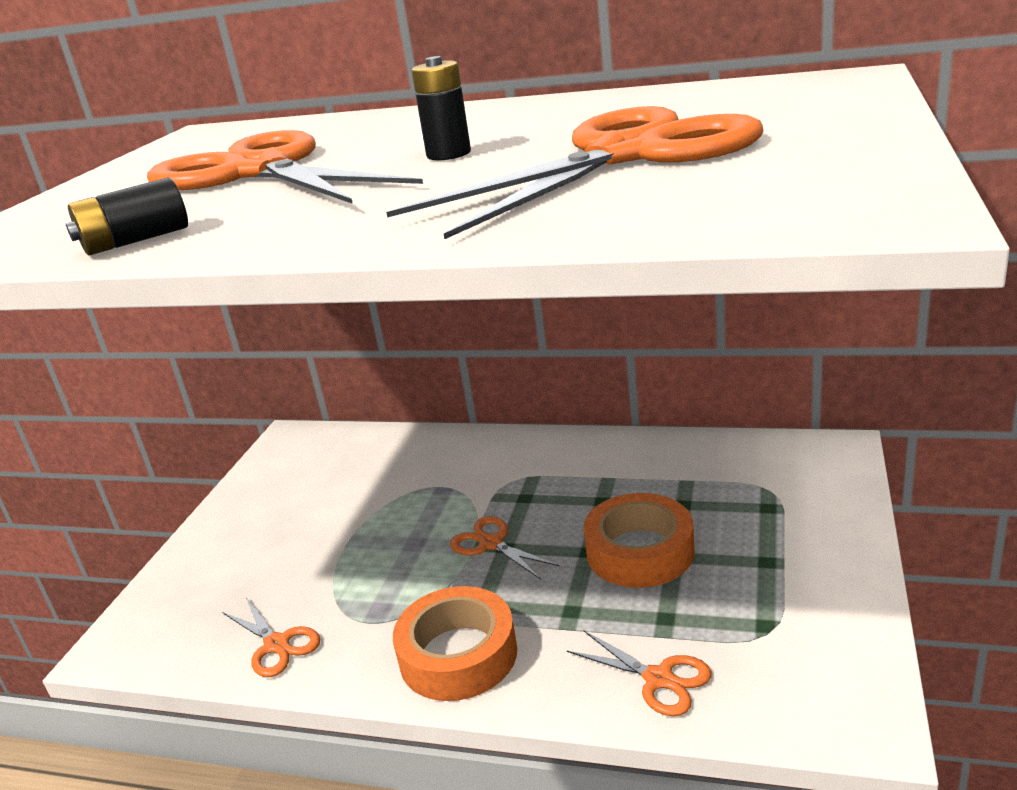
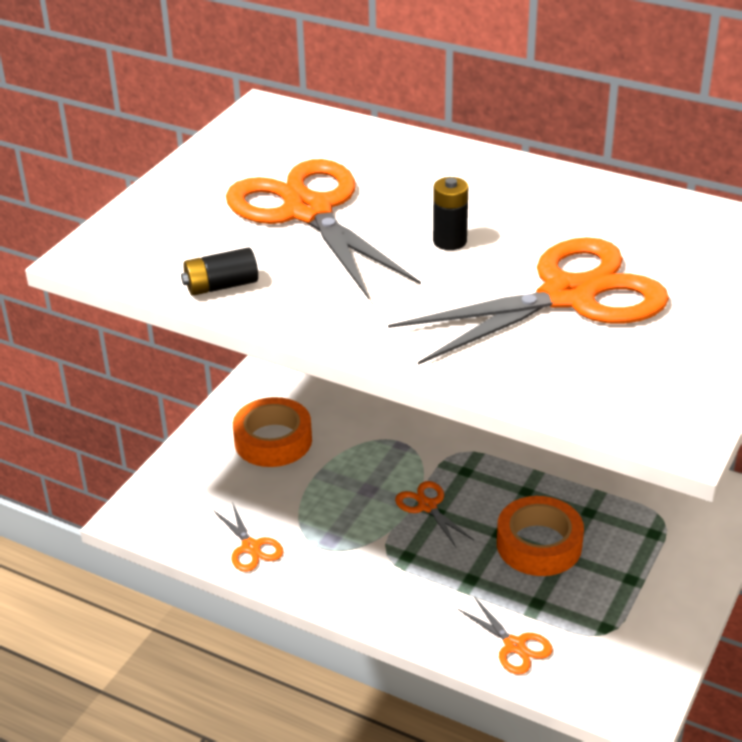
camera: 10 degrees right, 10 degrees up
(458, 655) = (380, 590): orange tape -> orange tape (273, 440)

